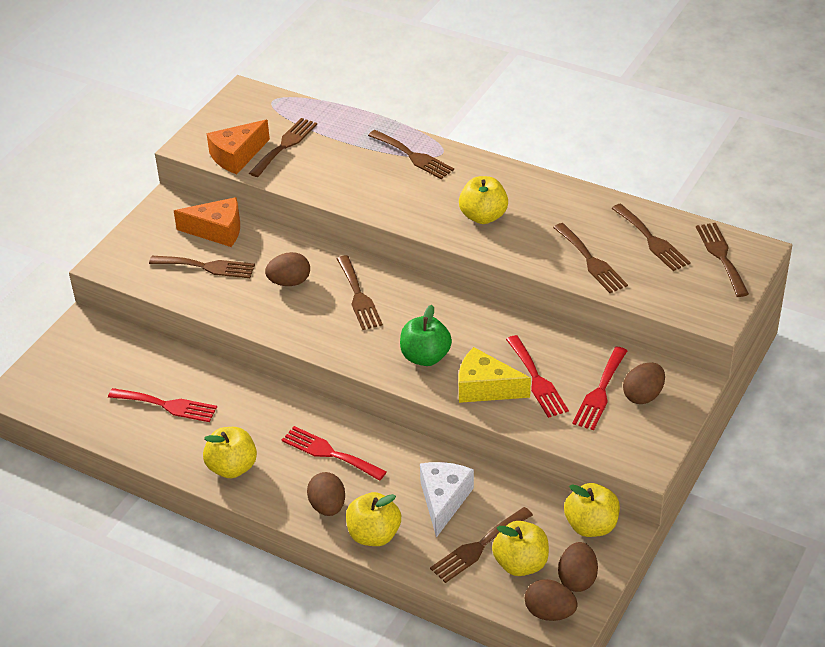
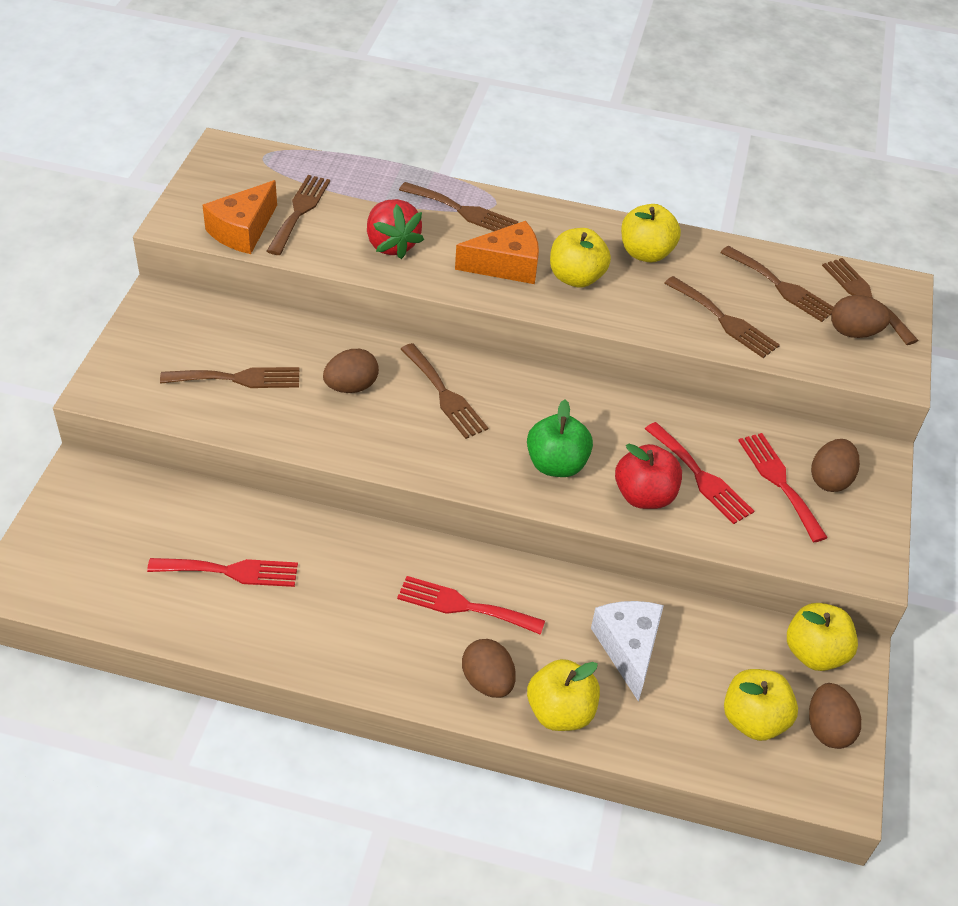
camera: 20 degrees left, 5 degrees up
(217, 231) = (235, 329): orange cheese -> orange cheese (506, 265)
(232, 467) = (345, 646): yellow apple -> yellow apple (646, 253)
(346, 177) = (391, 245): none -> red strawberry
(478, 547) = (694, 706): brown fork -> none
(485, 388) = (644, 496): yellow cheese -> red apple
(549, 612) = (814, 782): brown egg -> brown egg (853, 332)
(600, 392) = (779, 482): red fork -> red fork turned 150 degrees clockwise

